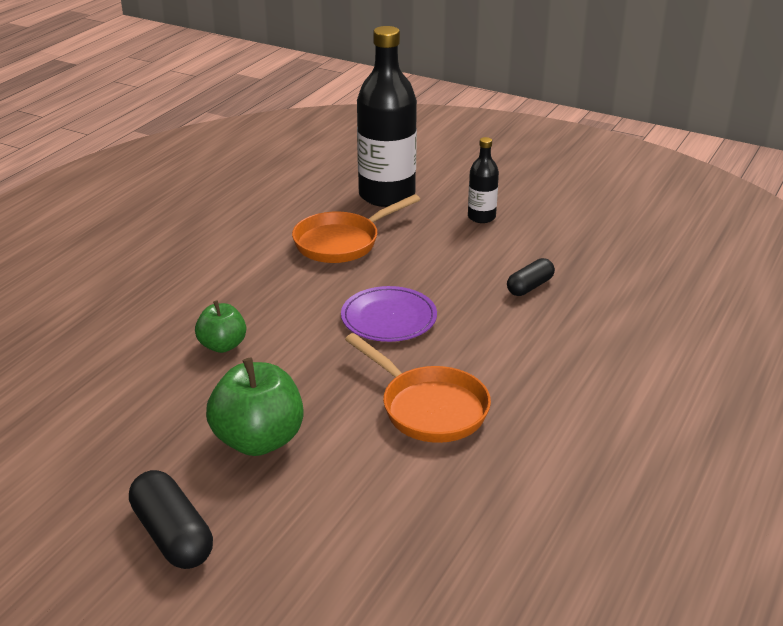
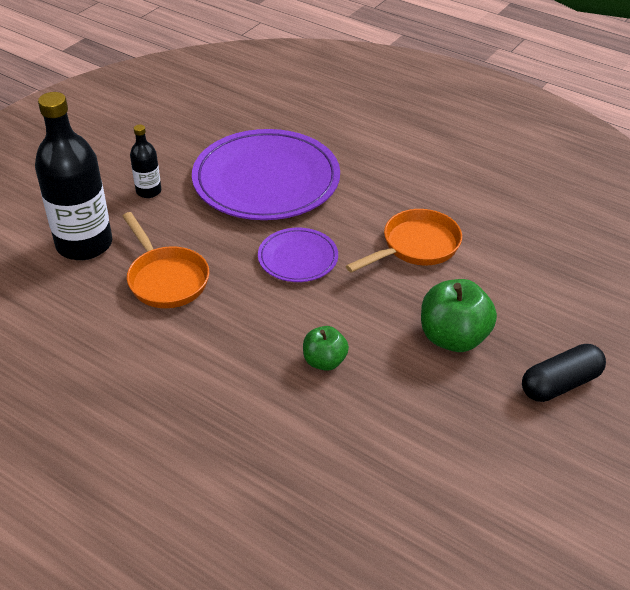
camera: 85 degrees left, 10 degrees up
(530, 286) = (266, 180): black capsule -> purple plate

